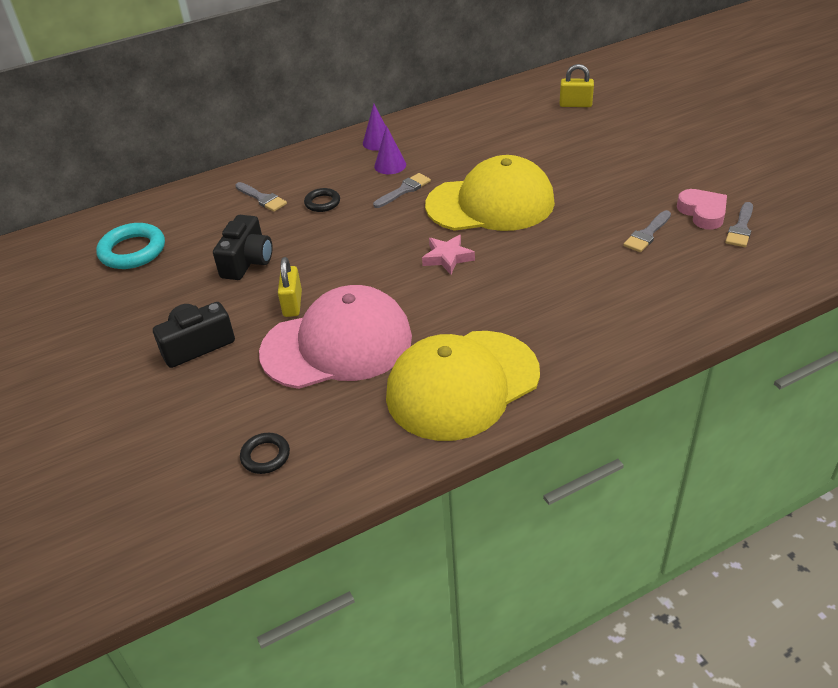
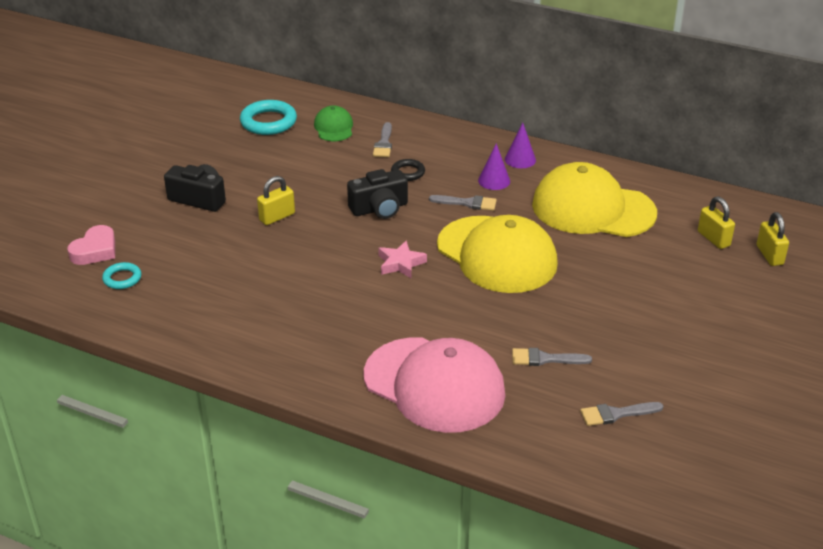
camera: 50 degrees right, 5 degrees down
(198, 216) = (334, 127): none -> green cap
(247, 261) = (304, 174): black camera -> black camera (379, 208)
(265, 456) = (122, 278): black ring -> turquoise ring
(337, 344) = (252, 257): pink cap -> pink cap (434, 385)
(462, 384) = (260, 333): yellow cap -> yellow cap (593, 209)
(617, 92) = (769, 255): none -> yellow padlock
(703, 213) = (616, 382): pink heart -> pink heart (95, 250)

